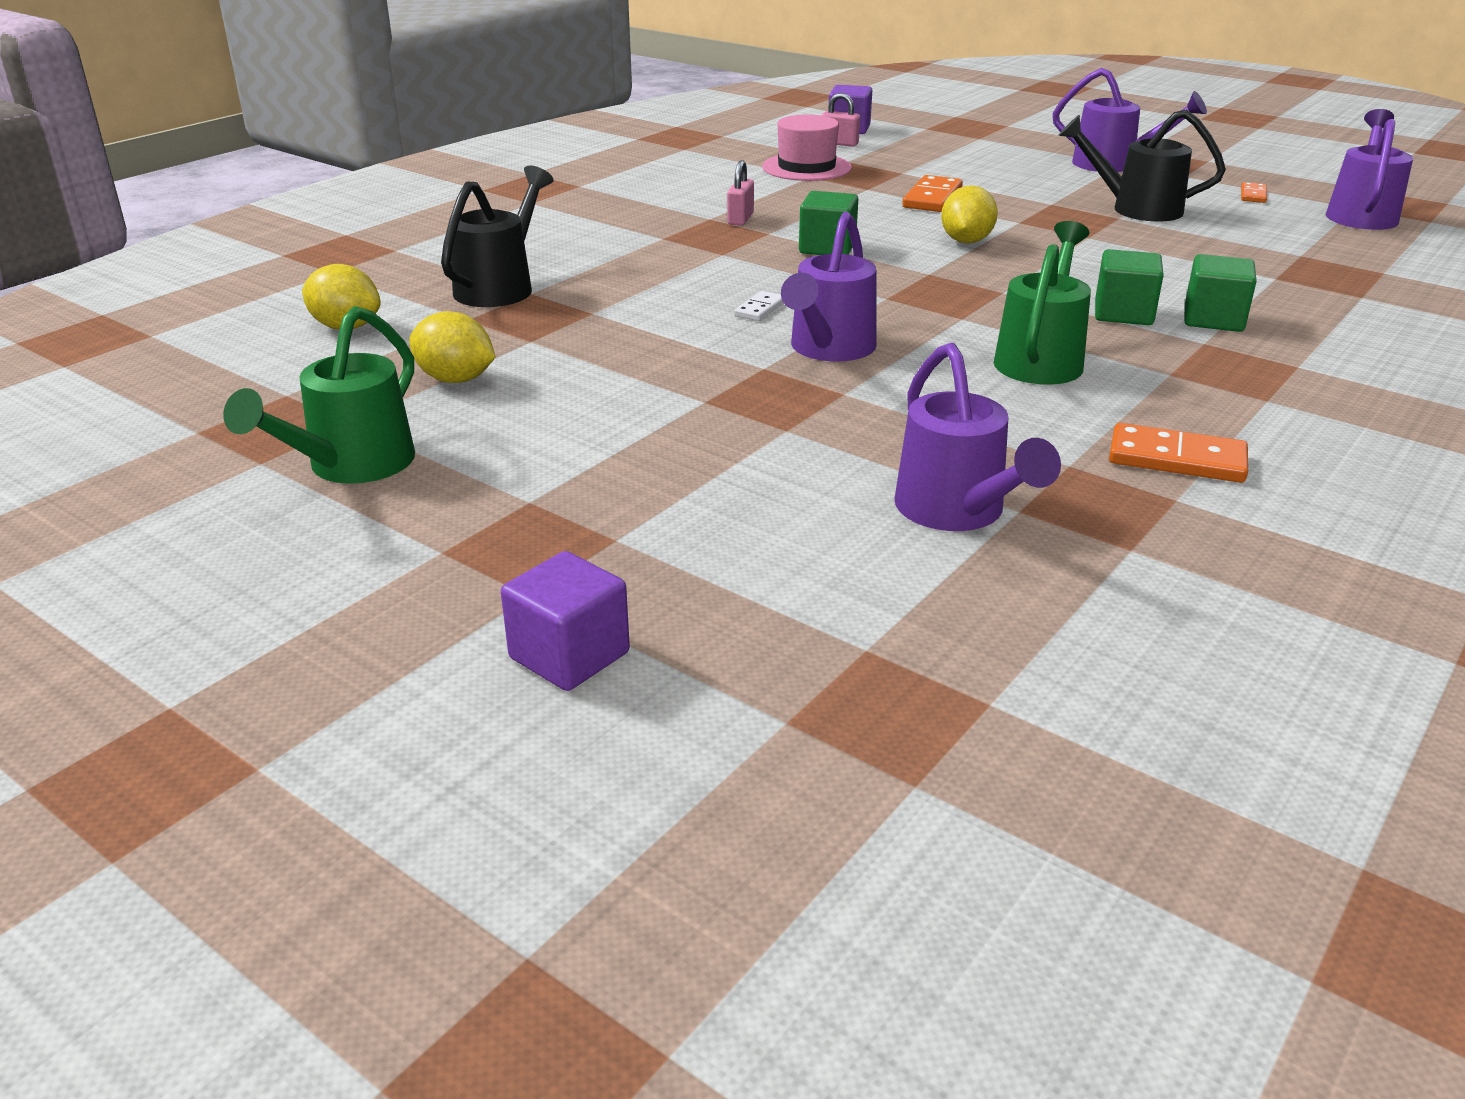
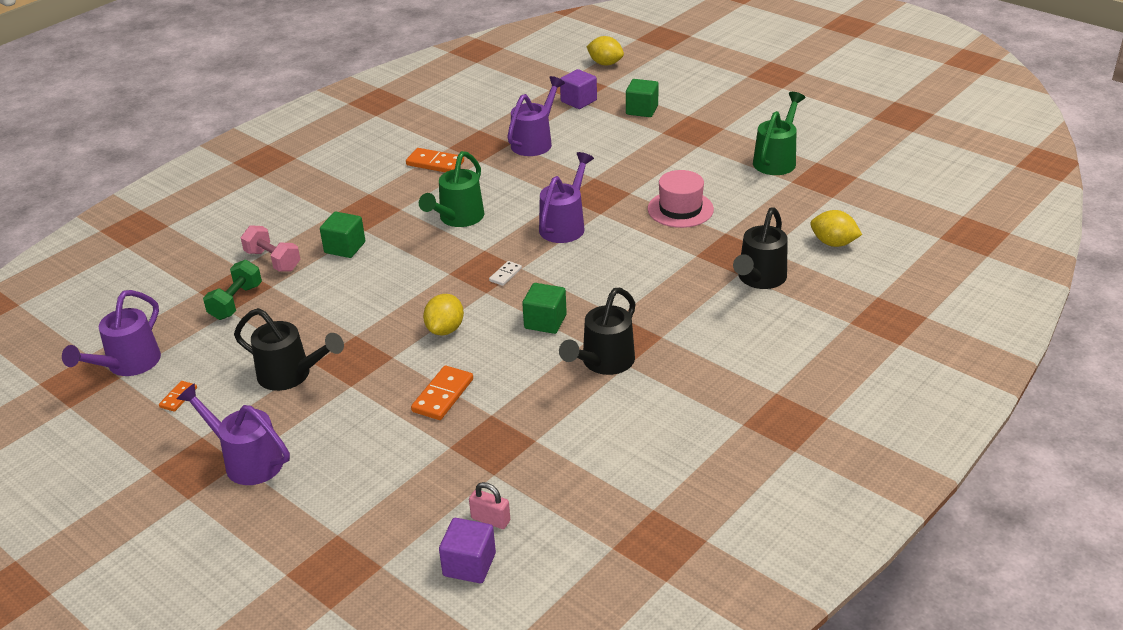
camera: 175 degrees left, 5 degrees up
(455, 379) = (754, 205): yellow lemon -> yellow lemon (605, 63)
(569, 655) = (670, 99): purple cube -> purple cube (578, 101)
(740, 219) = (603, 362): pink padlock -> black watering can
(759, 309) = (598, 257): white domino -> white domino (505, 275)
(806, 167) = (536, 459): pink hat -> pink hat (680, 209)
(957, 512) = (535, 142): purple watering can -> purple watering can turned 45 degrees clockwise
(1123, 313) = (391, 252): green cube -> green cube (642, 110)
(1306, 262) = (236, 302): none -> green dumbbell
(1317, 304) = (273, 261): none -> pink dumbbell

